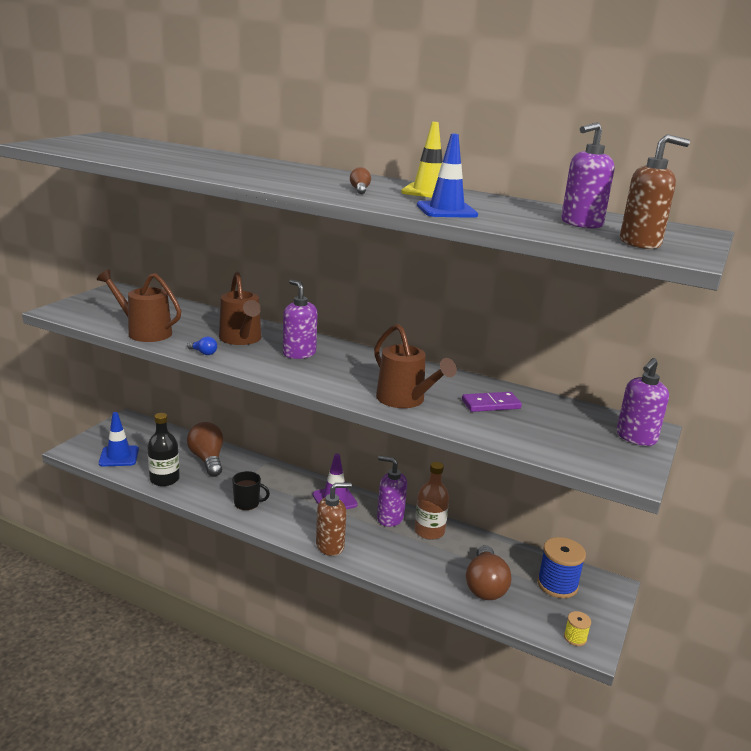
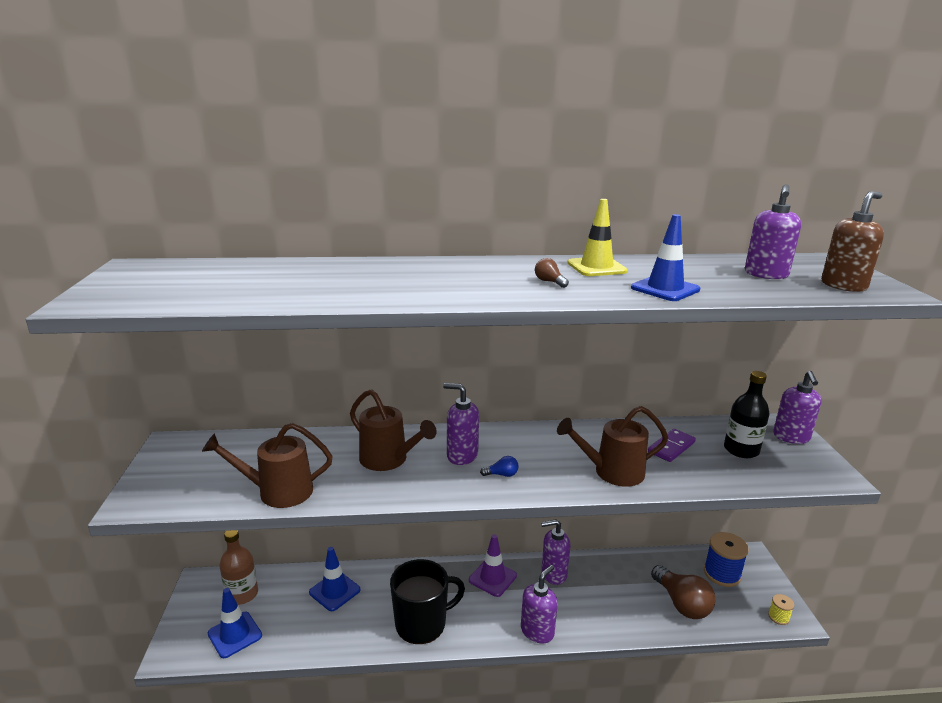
camera: 30 degrees left, 0 degrees up
(164, 479) = (313, 638): black bottle -> black bottle (741, 450)
(203, 353) = (375, 494): blue light bulb -> blue light bulb (502, 474)
(207, 459) = (334, 591): brown light bulb -> blue traffic cone
(247, 503) = (422, 623): black mug -> black mug, size x1.86
(330, 546) = (537, 631): brown soap dispenser -> purple soap dispenser
(405, 400) = (612, 472): brown watering can -> brown watering can turned 150 degrees clockwise
(429, 531) = (594, 571): brown bottle -> brown bottle (242, 594)

